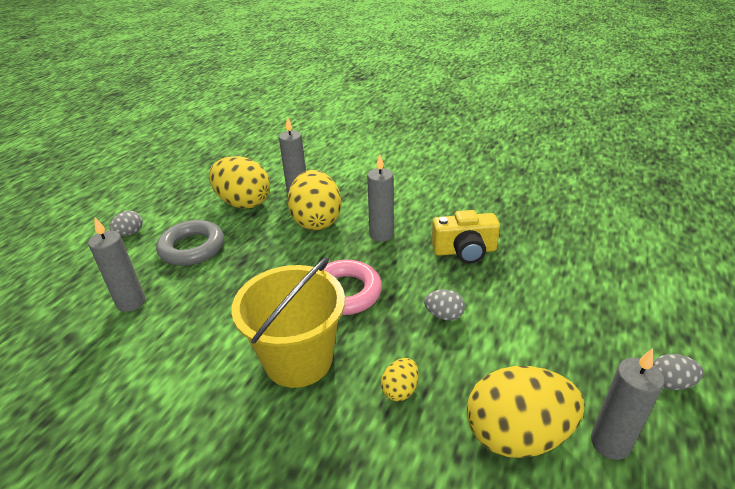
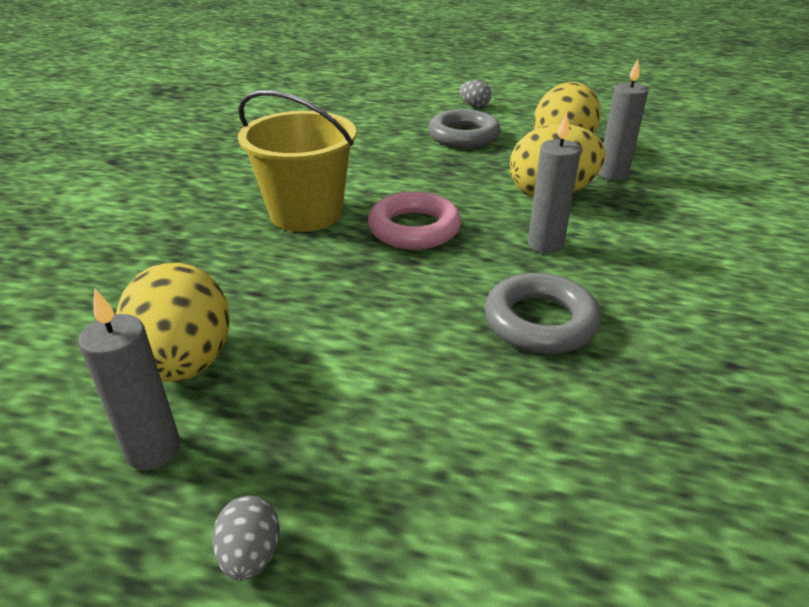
camera: 80 degrees right, 0 degrees up
(131, 302) = (375, 127): grey candle -> none
(400, 390) = (261, 276): yellow egg -> none
(444, 315) = (385, 304): grey egg -> none
(464, 251) = (540, 321): yellow camera -> grey ring

